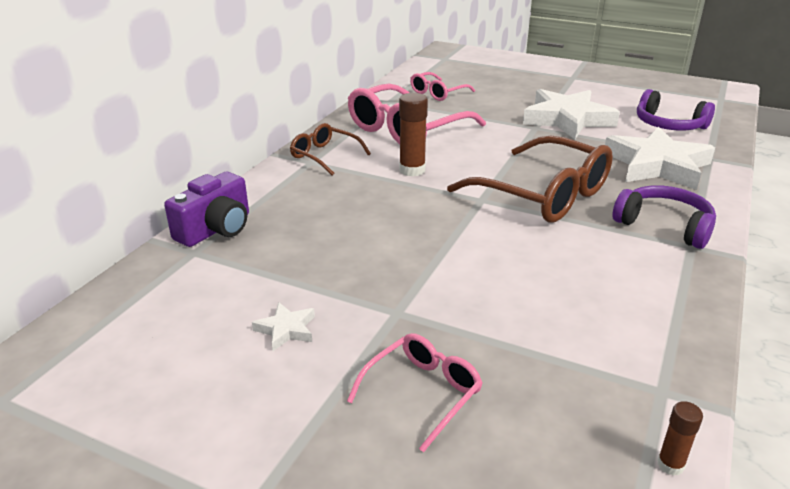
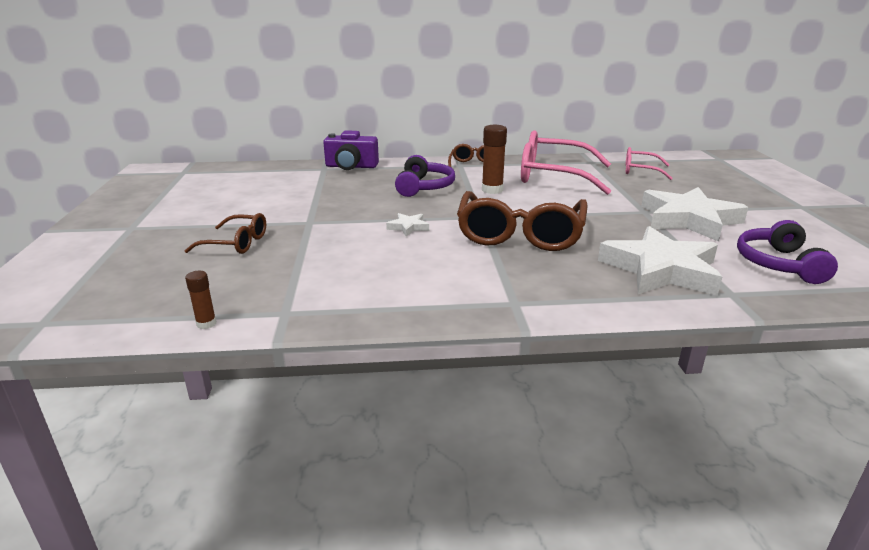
camera: 60 degrees right, 5 degrees down
(286, 329) = (270, 202): white star -> white star (408, 227)
(423, 392) = (236, 243): pink glasses -> brown glasses
(664, 226) = (536, 287): purple headphones -> purple headphones (424, 187)

